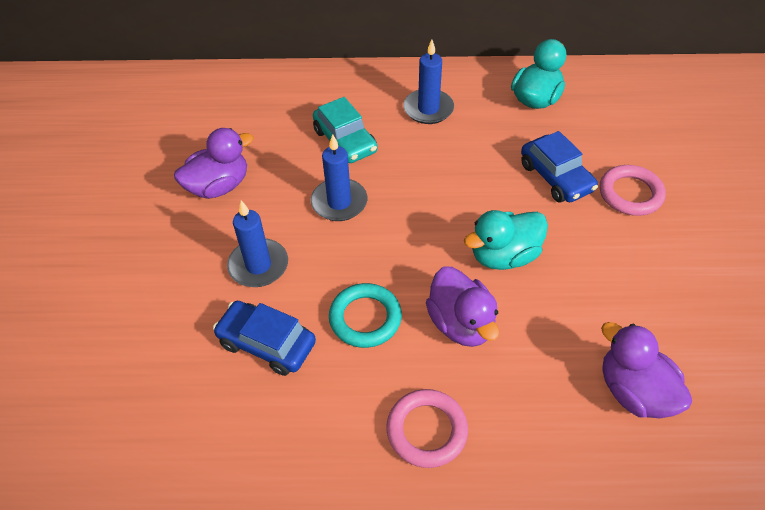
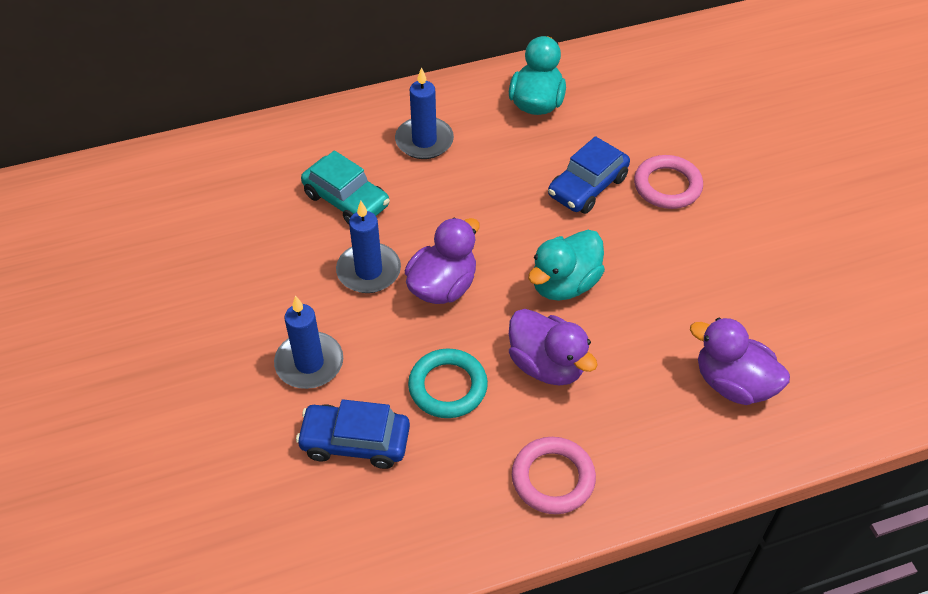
camera: 20 degrees left, 0 degrees up
(219, 186) = (223, 287): purple duck -> purple duck (443, 286)
(556, 177) = (587, 186): blue car -> blue car turned 90 degrees clockwise

